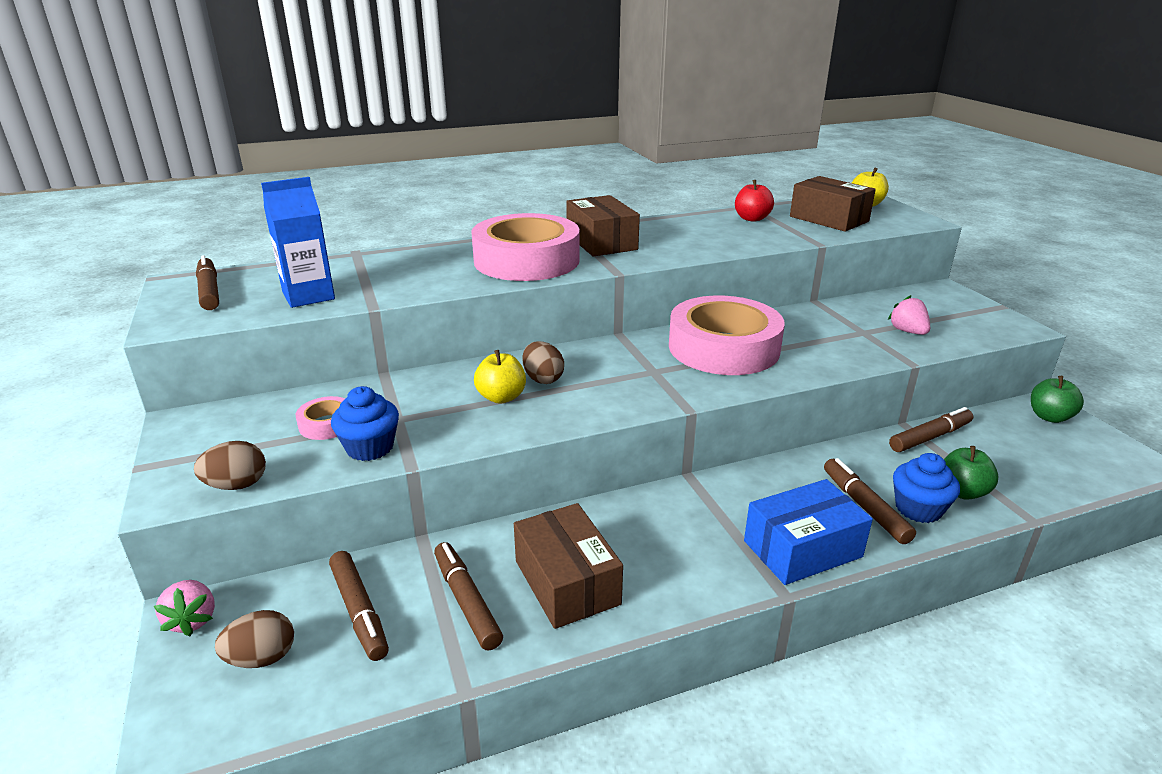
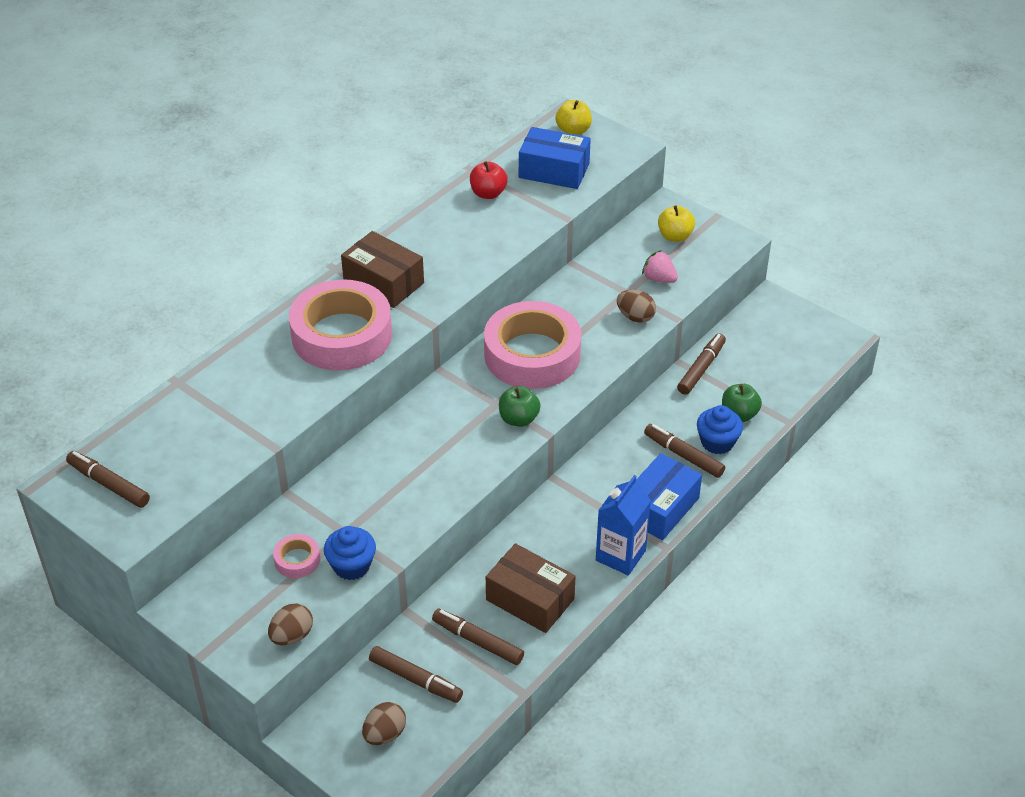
camera: 30 degrees left, 15 degrees up
(192, 620) = (312, 736): pink strawberry -> none
(308, 296) = (204, 455): blue carton -> blue carton (620, 555)
(501, 397) = (403, 479): yellow apple -> yellow apple (675, 236)
(543, 379) = (419, 447): brown egg -> brown egg (635, 317)
(828, 219) = (554, 171): brown box -> blue box
(1049, 417) = (775, 312): green apple -> green apple (519, 419)

